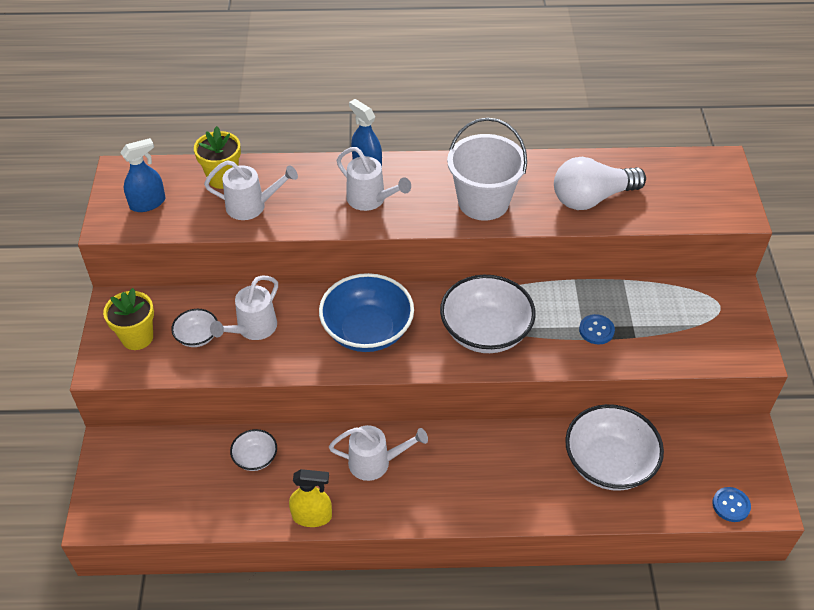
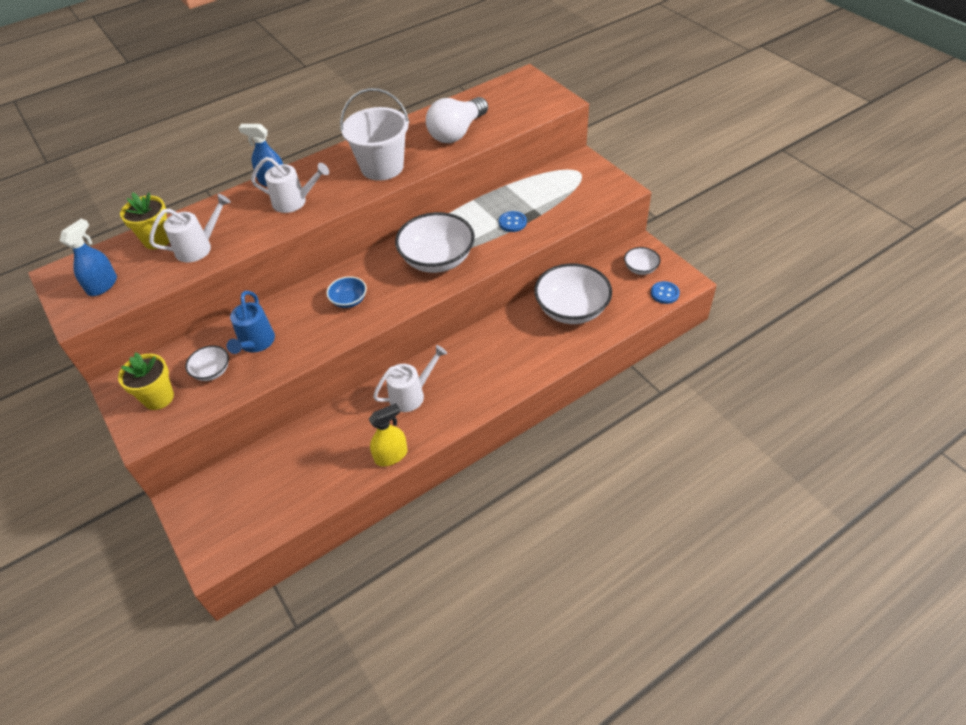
camera: 30 degrees left, 0 degrees up
(252, 329) = (255, 343): white watering can -> blue watering can
(255, 458) = (315, 442): white bowl -> white bowl (640, 268)
(367, 330) = (349, 300): blue bowl -> blue bowl, size x0.49

